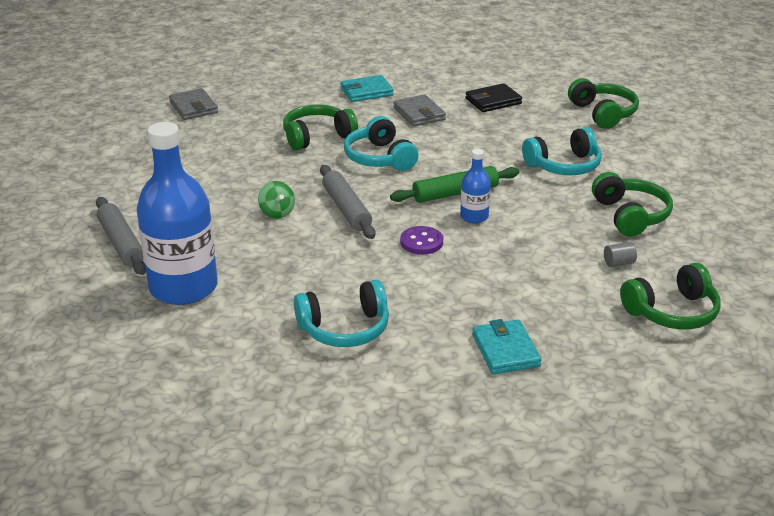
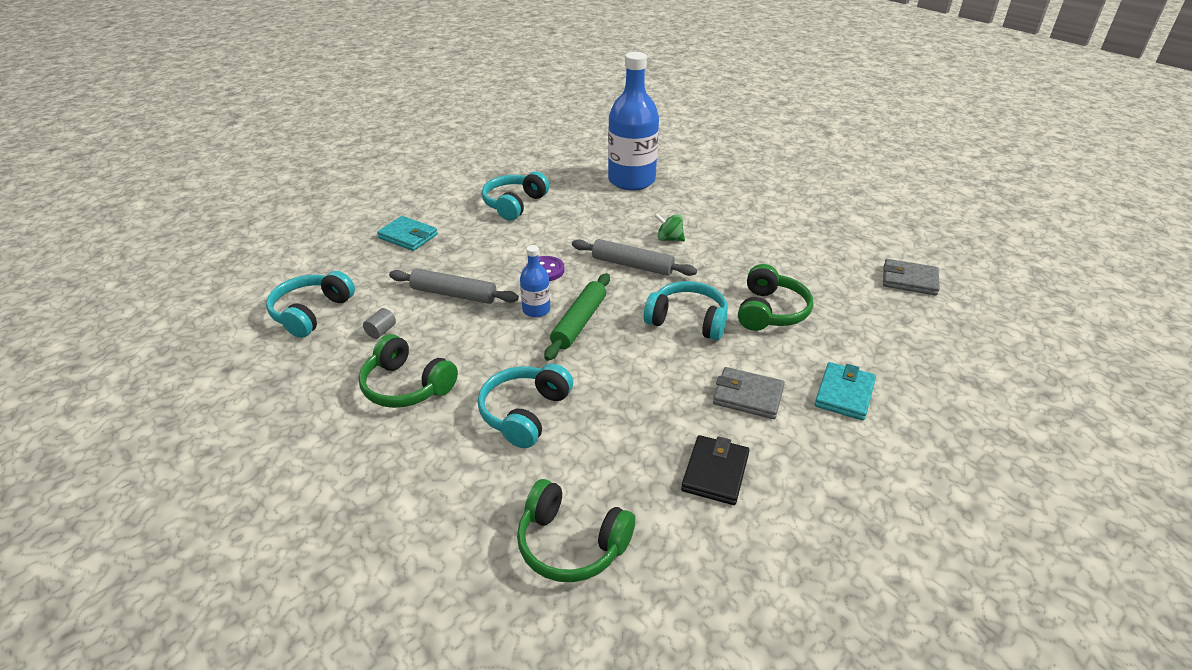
camera: 135 degrees right, 5 degrees up
(121, 243) = (709, 180): grey rolling pin -> grey rolling pin (454, 294)
(672, 312) = (311, 312): green headphones -> turquoise headphones

